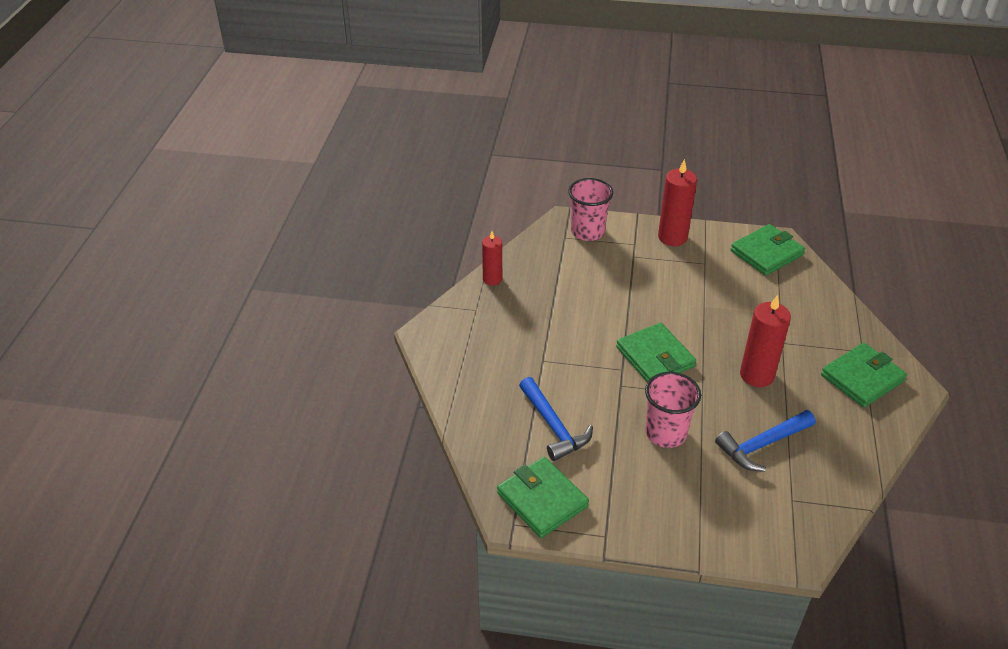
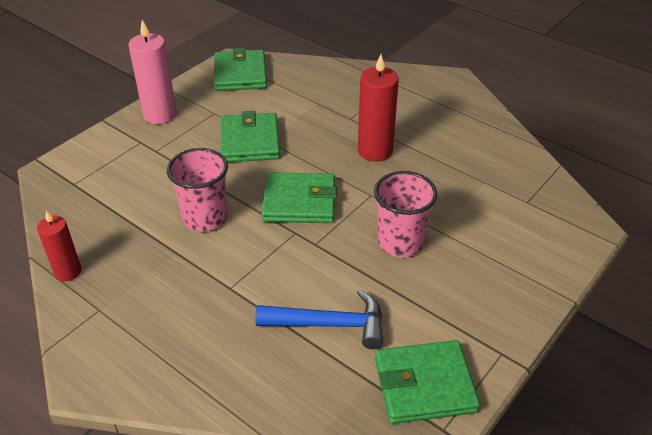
camera: 60 degrees left, 0 degrees up
(587, 232) = (86, 164): pink cup -> pink cup (205, 218)
(672, 237) = (160, 114): red candle -> pink candle
(762, 445) = (456, 188): blue hammer -> none
(862, 378) = (423, 98): green wallet -> green wallet (250, 141)

